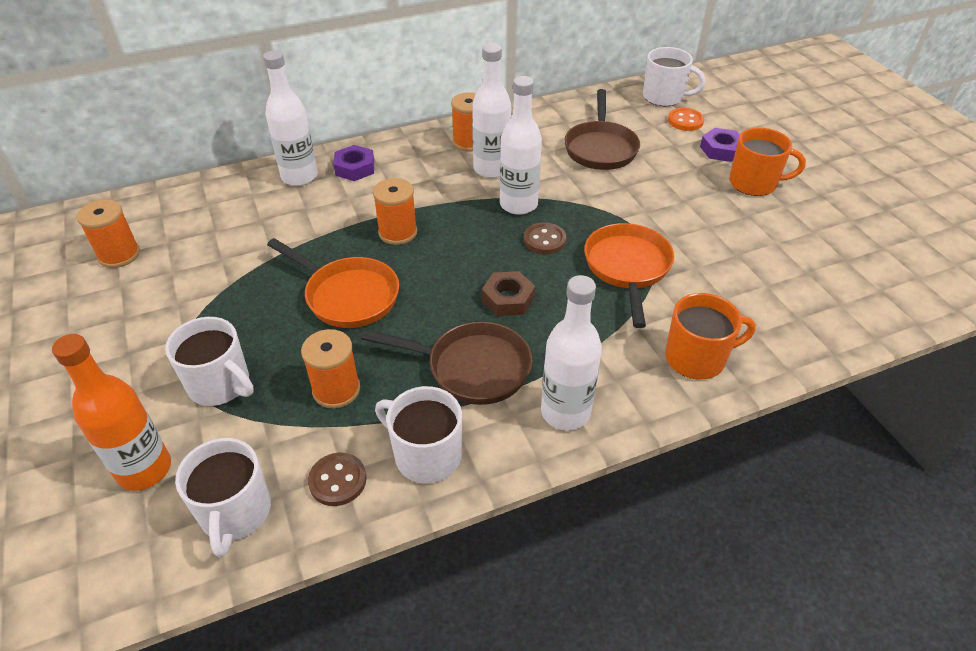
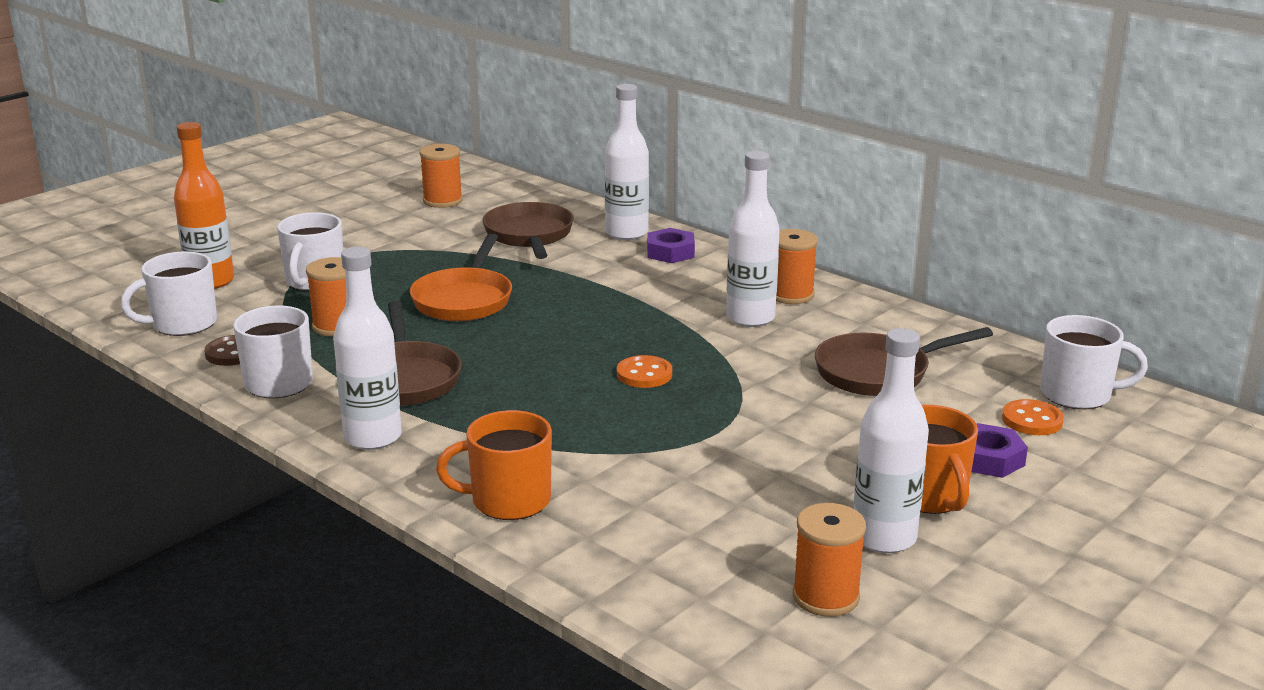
camera: 65 degrees right, 20 degrees down
(253, 226) = (529, 235): none -> brown pan
(398, 232) = (582, 298): orange spool -> orange spool (825, 597)
(508, 299) = (523, 375): brown nut -> none
(518, 205) = (697, 347): white bottle -> white bottle (884, 538)
(544, 240) = (644, 374): brown button -> orange button
(627, 268) = (638, 432): orange pan -> none
(664, 97) = (1078, 395): white mug -> white mug turned 75 degrees counterclockwise
(697, 358) = (508, 501): orange mug -> orange mug turned 120 degrees clockwise

